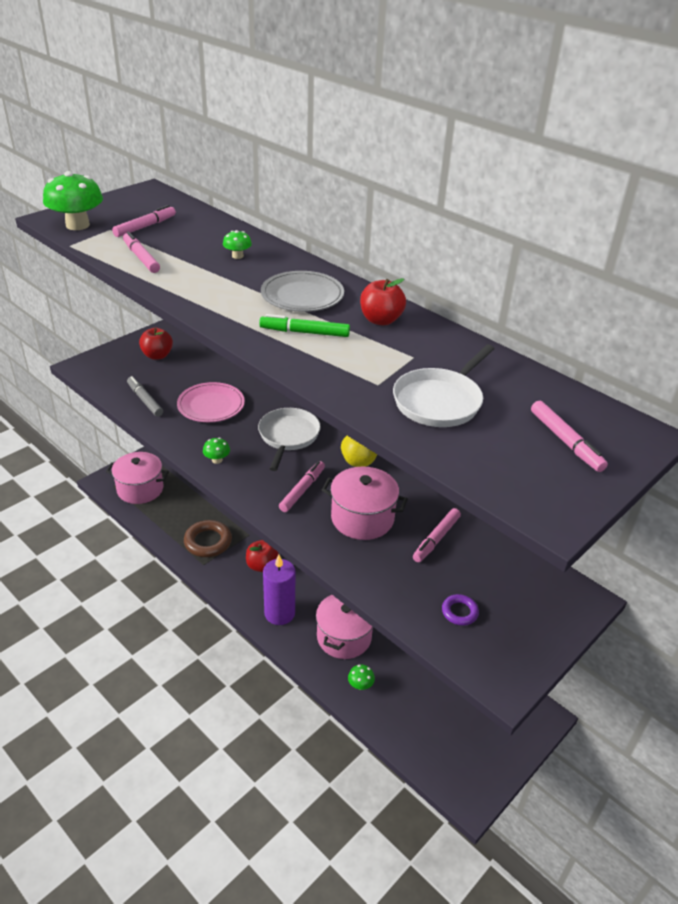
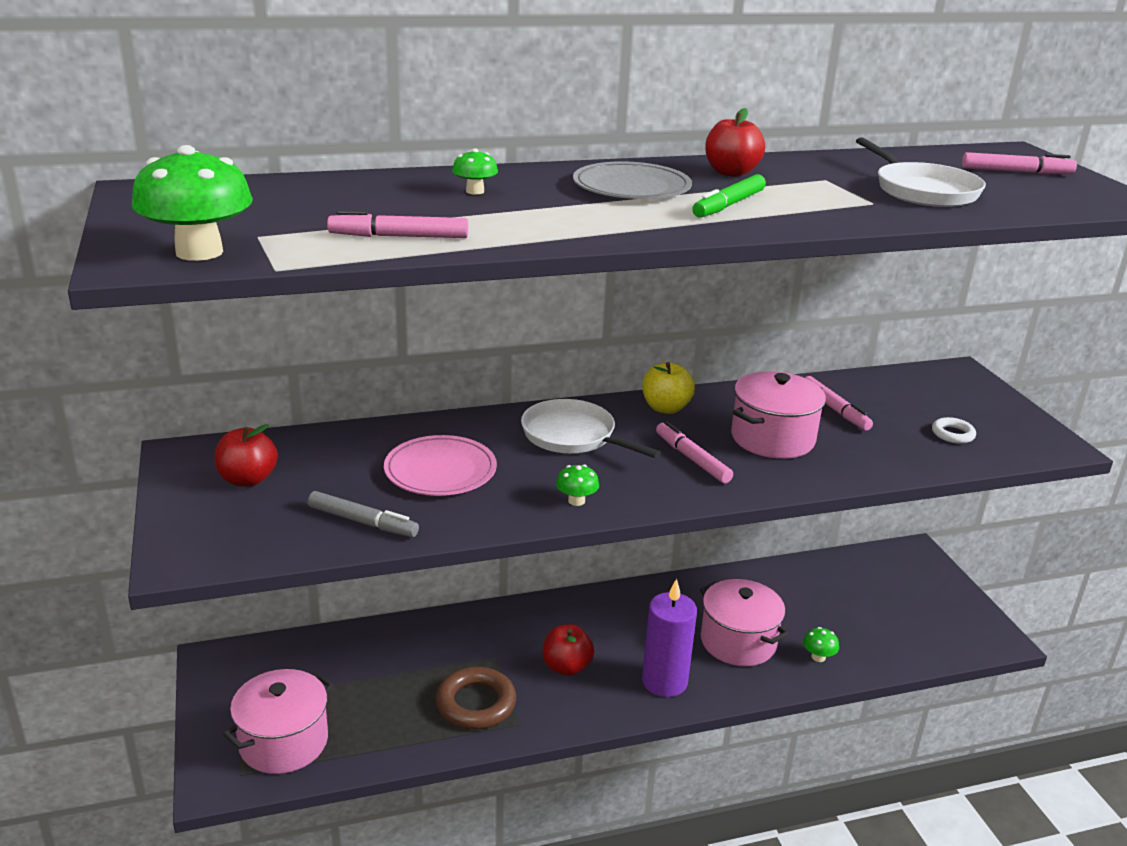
camera: 60 degrees left, 10 degrees down
(145, 227) = (287, 216): pink marker -> none
(145, 400) = (363, 522): grey marker -> grey marker turned 150 degrees counterclockwise
(459, 612) = (952, 434): purple ring -> white ring

